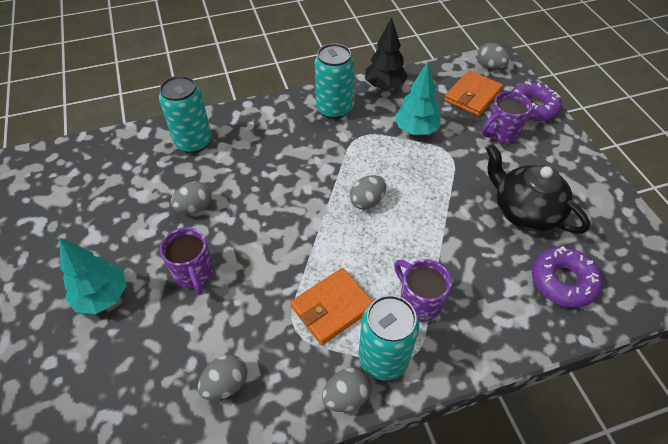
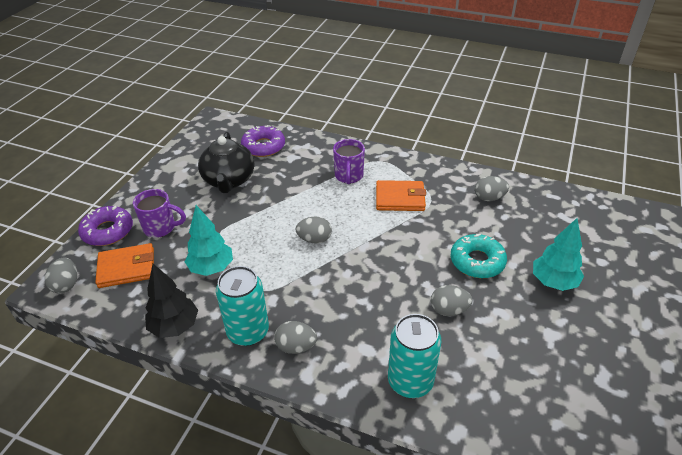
camera: 140 degrees left, 10 degrees down
(194, 273) = (477, 261): purple mug -> turquoise donut
(346, 396) = (427, 164): grey egg -> grey egg (296, 346)
(383, 358) = (394, 167): turquoise can -> none

